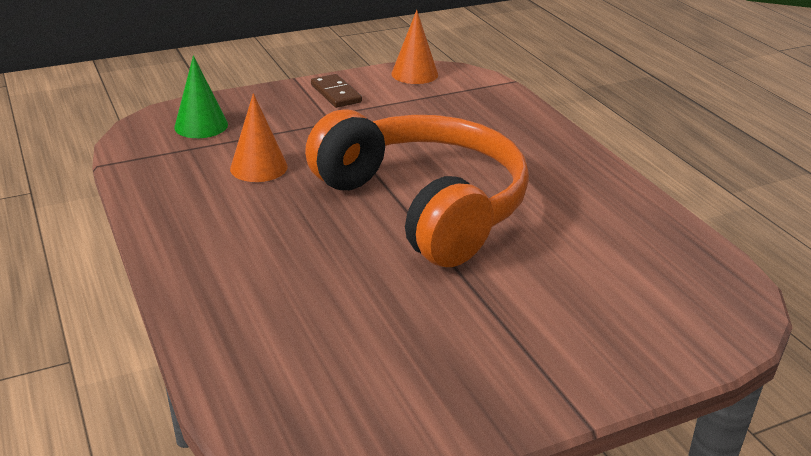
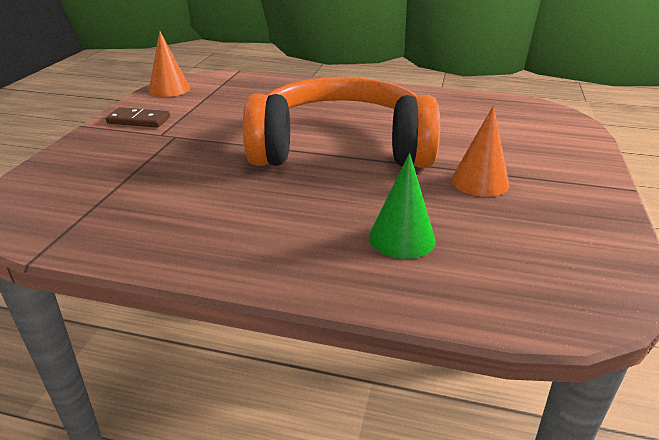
camera: 50 degrees left, 0 degrees up
(201, 126) = (70, 186): green cone -> green cone (401, 238)
(259, 167) = (186, 185): orange cone -> orange cone (480, 182)

